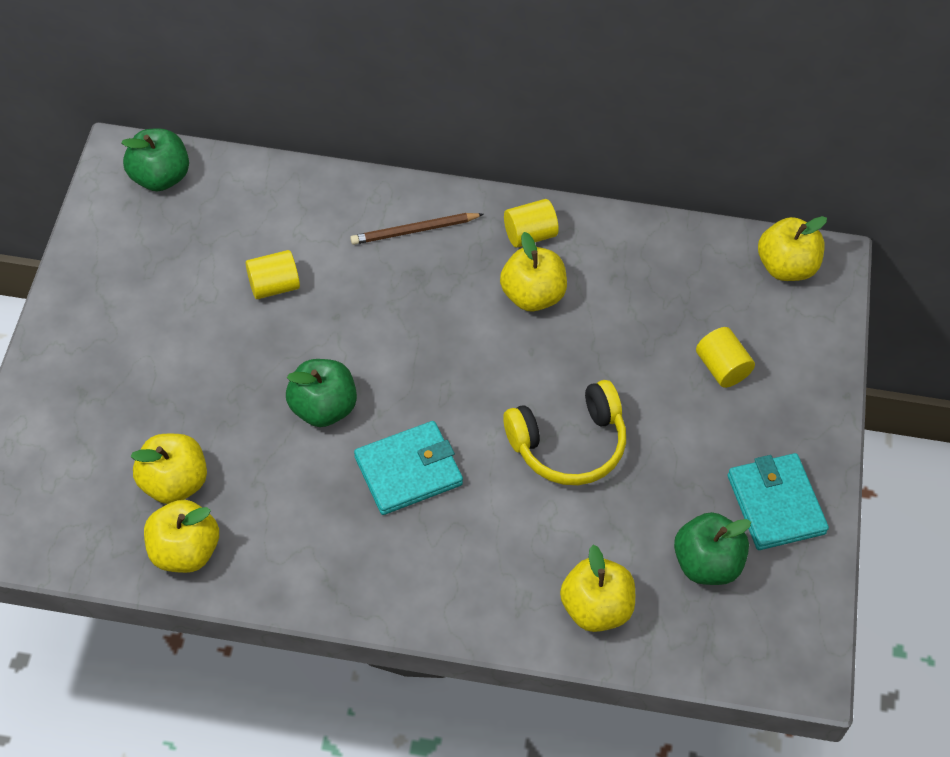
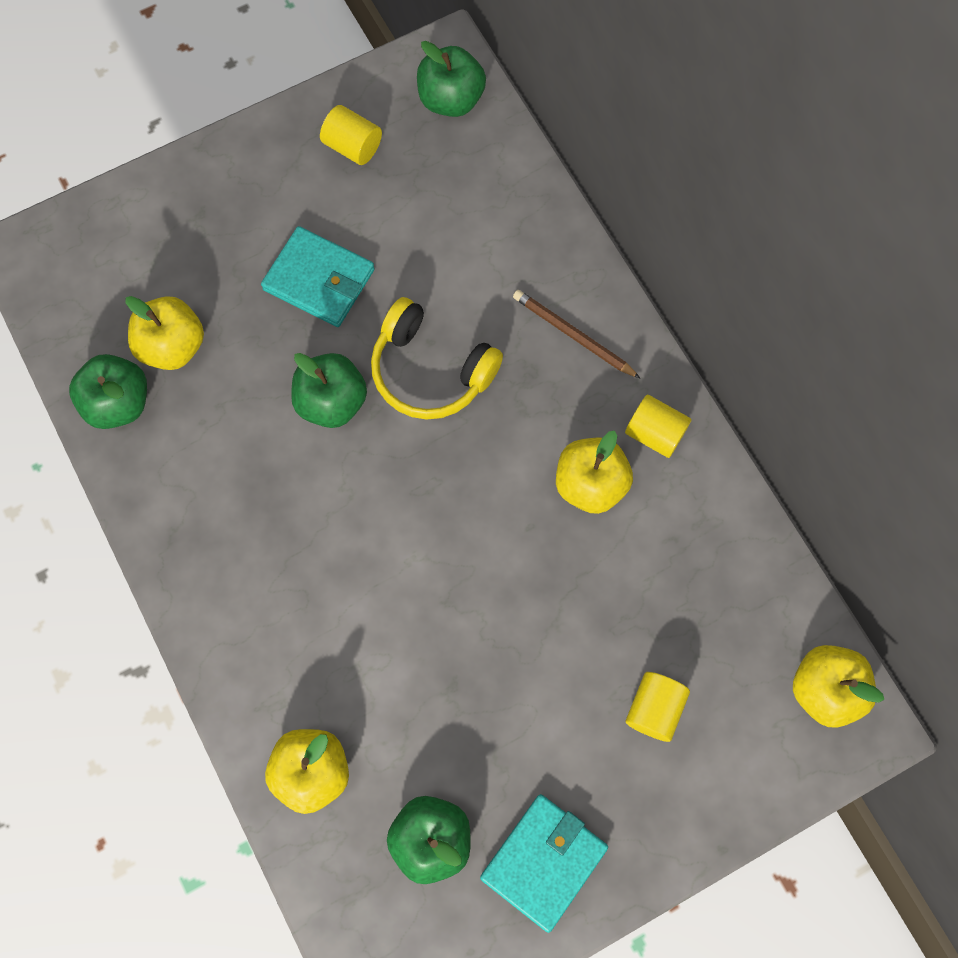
camera: 55 degrees right, 15 degrees up
(185, 551) = (118, 403): yellow apple -> green apple
(274, 286) = (419, 270): yellow cylinder -> yellow cylinder (353, 146)
(408, 471) = (325, 516): turquoise wallet -> turquoise wallet (319, 280)
(568, 444) = (458, 630): yellow headphones -> yellow headphones (430, 371)

